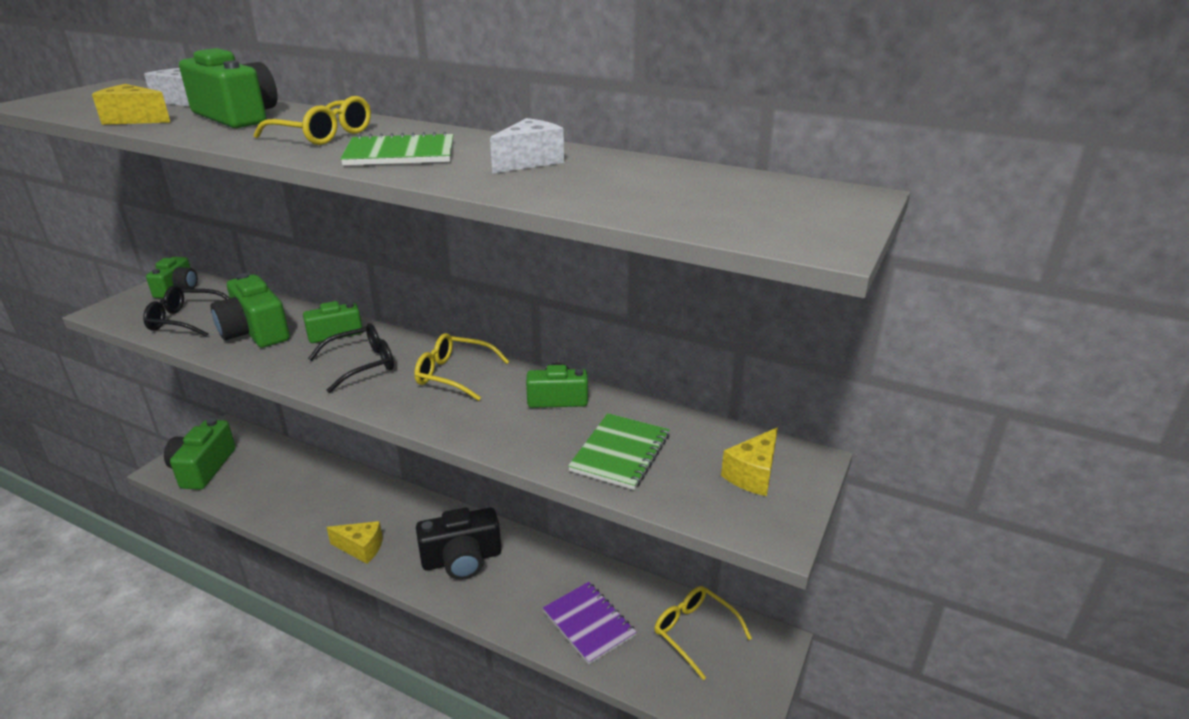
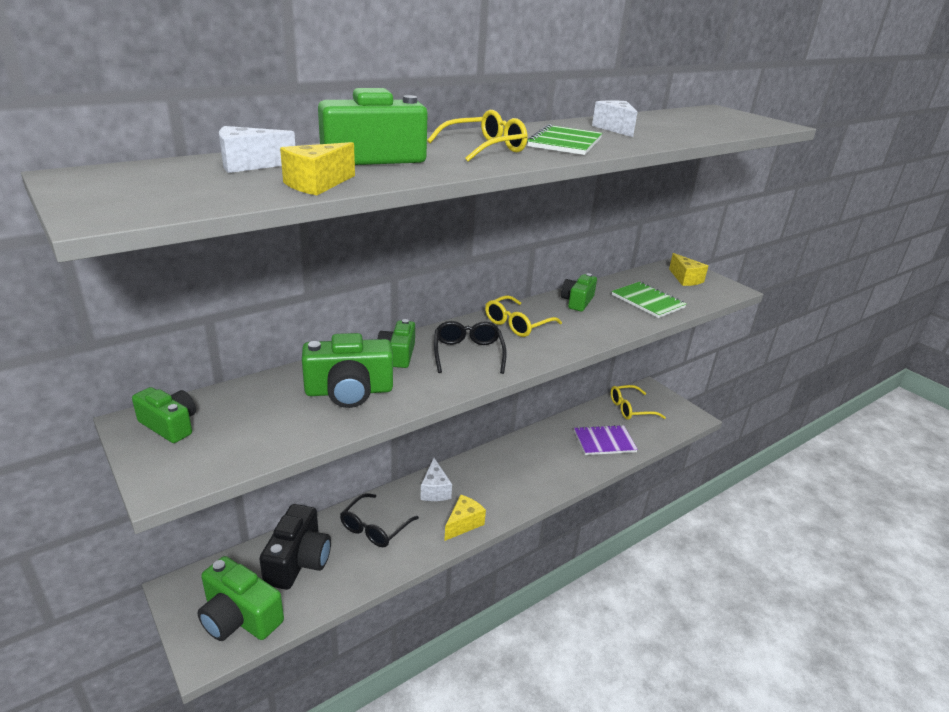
camera: 65 degrees left, 0 degrees up
(186, 320) = (271, 427): black glasses -> black glasses (375, 527)
(403, 511) = (435, 490): none -> white cheese
(462, 559) = (513, 475): black camera -> black camera (298, 561)

